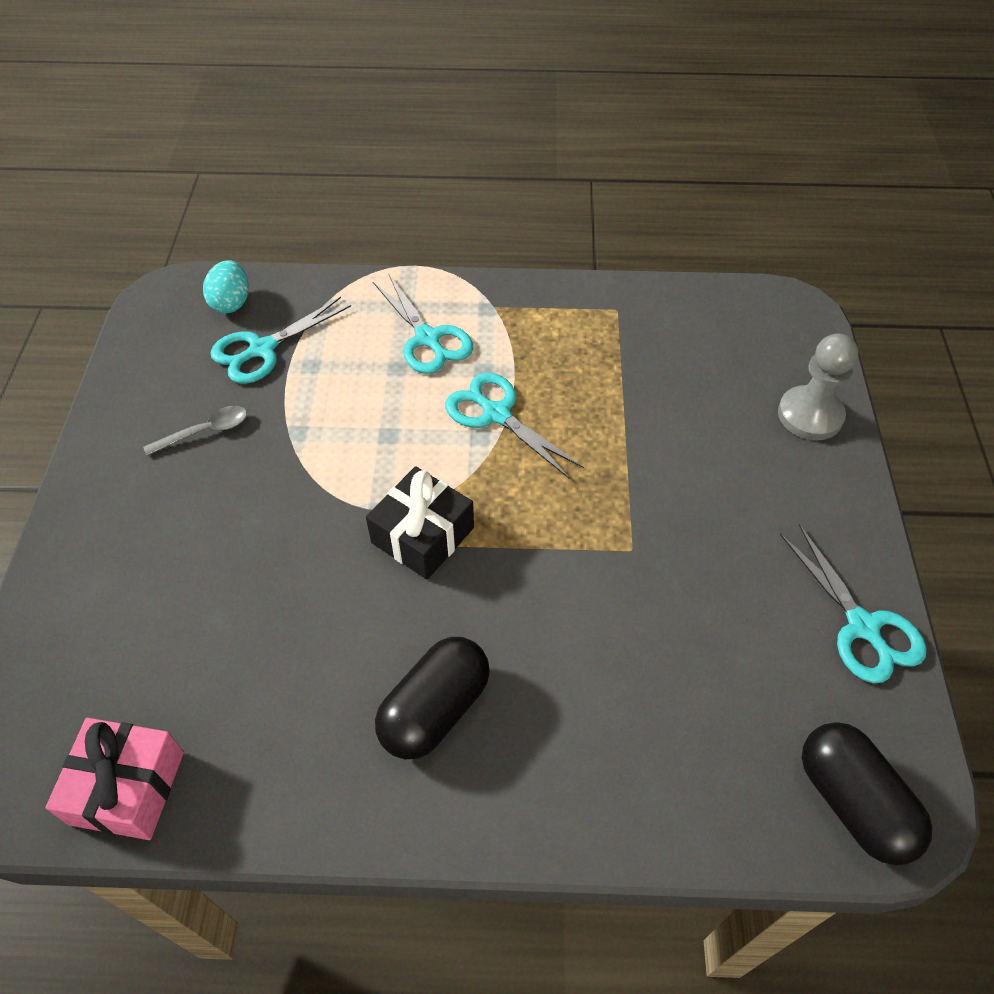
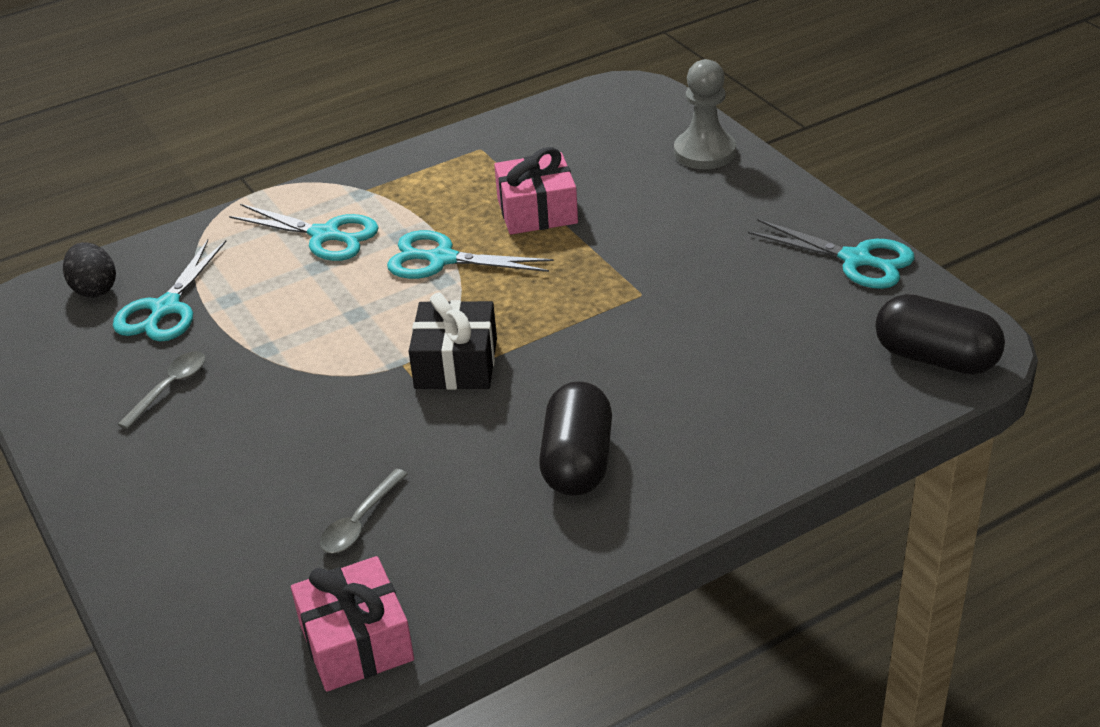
camera: 30 degrees left, 15 degrees down
(226, 659) = (360, 521): none -> grey spoon
(231, 303) = (94, 289): turquoise egg -> black egg
(612, 404) = (537, 211): none -> pink gift

